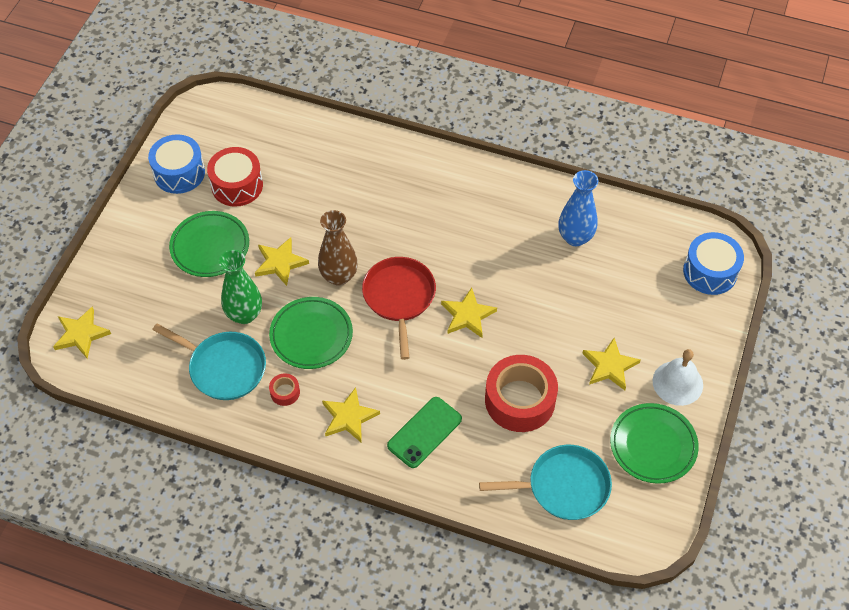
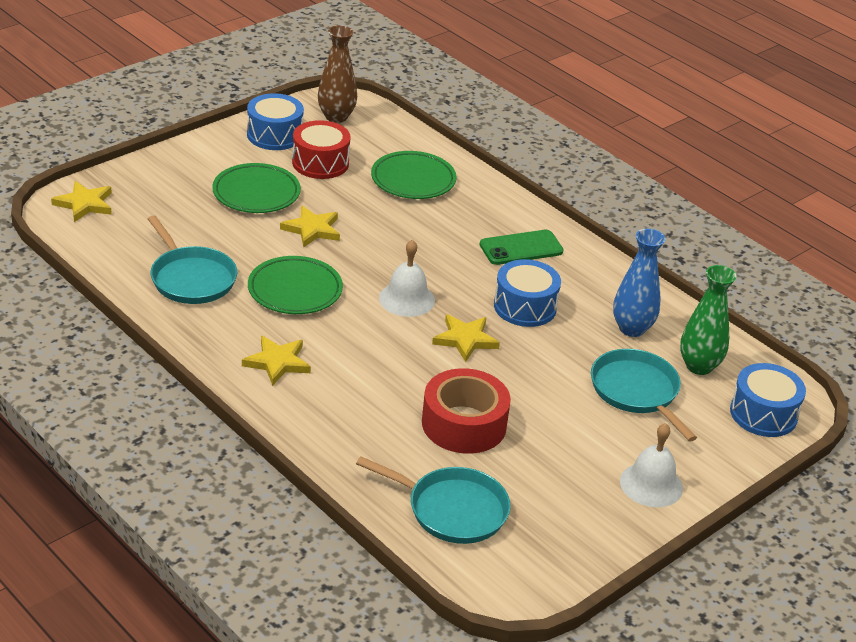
camera: 25 degrees right, 20 degrees down
(244, 314) = (245, 250): green vase -> green vase (699, 366)
(285, 392) = (232, 319): red tape -> none
(339, 276) = (360, 260): brown vase -> brown vase (336, 117)
(399, 297) = (407, 299): red pan -> white bell
(424, 432) = (342, 405): green phone -> green phone (521, 248)
(488, 257) = (525, 307): none -> blue drum
(609, 366) = (585, 439): yellow star -> none
(615, 299) = (636, 391): none -> turquoise pan
(653, 445) = (580, 521): green plate -> green plate (413, 180)

